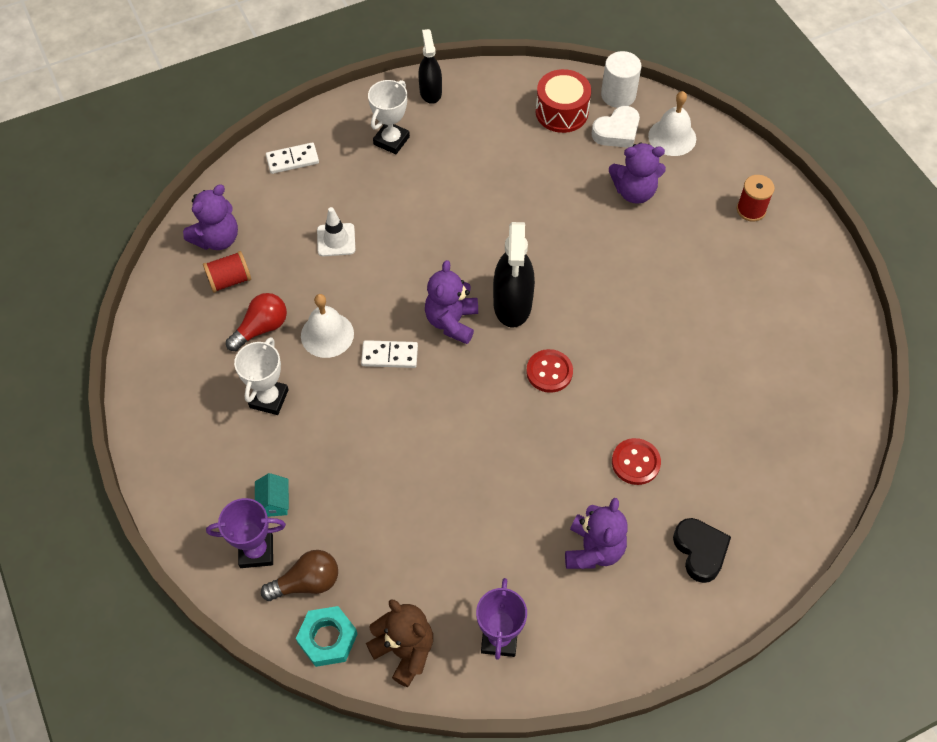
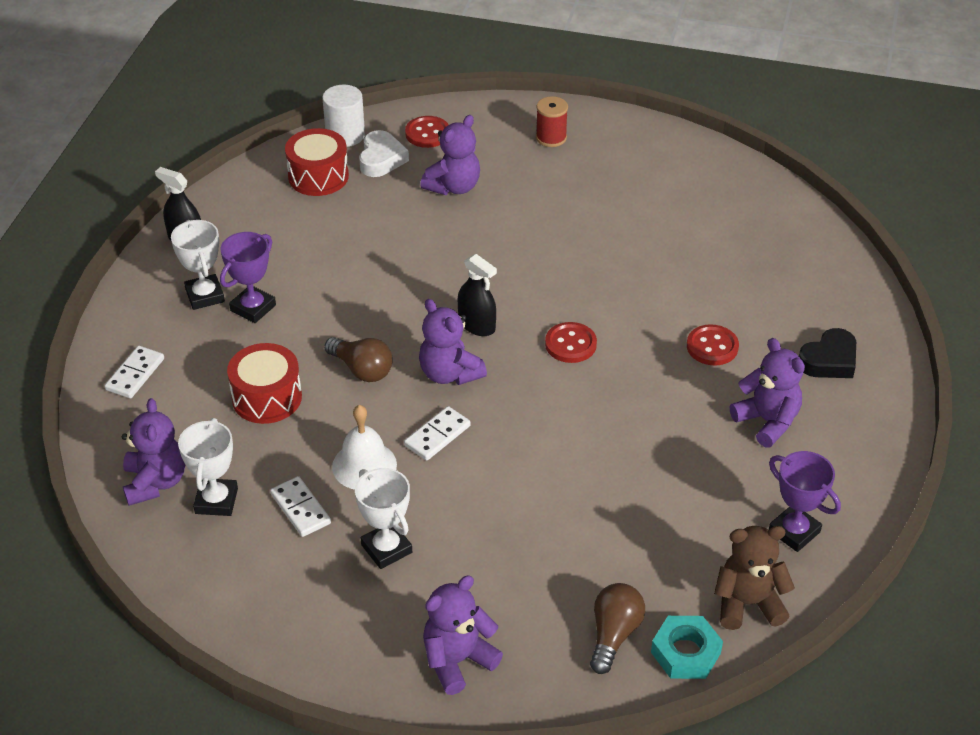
camera: 50 degrees left, 15 degrees down
(212, 505) = (457, 660): none -> purple teddy bear
(229, 280) = (216, 501): red spool -> white trophy
(256, 551) = (543, 654): purple trophy -> purple trophy (253, 308)
(261, 328) = (301, 509): red light bulb -> white domino
(274, 502) = (504, 610): turquoise house -> none
(336, 240) = (267, 398): white traffic cone -> red drum
(408, 271) = (362, 369): none -> brown light bulb
(512, 304) = (477, 325): black spray bottle -> black spray bottle, size x0.64
(672, 137) = (427, 133): white bell -> red button
(700, 551) = (829, 360): black heart -> black heart turned 120 degrees clockwise

